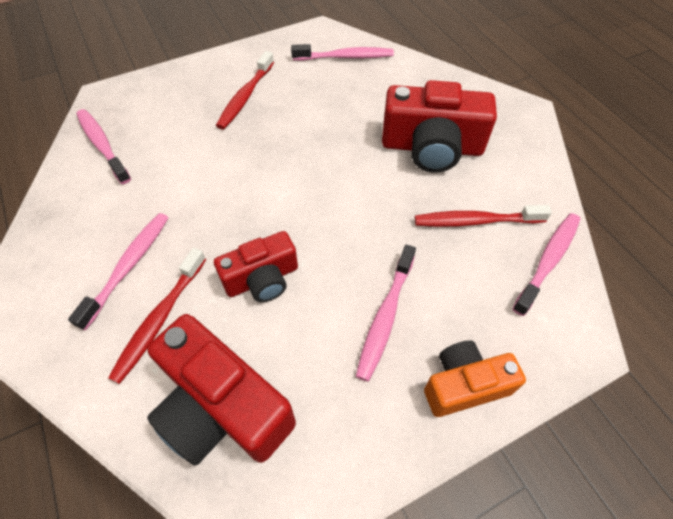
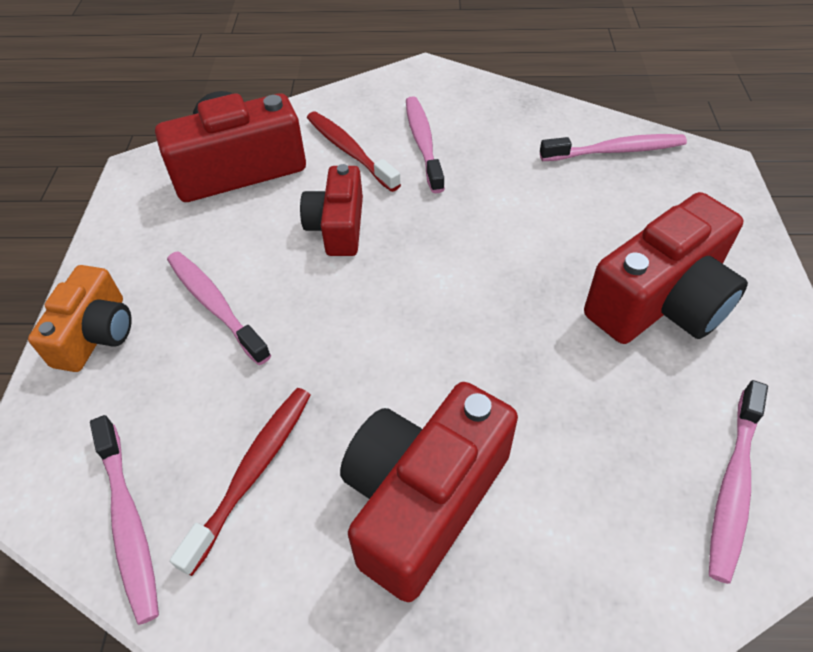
camera: 120 degrees right, 5 degrees down
(129, 267) = (423, 143): pink toothbrush -> pink toothbrush turned 150 degrees counterclockwise
(245, 97) = (661, 301): red toothbrush -> red camera

